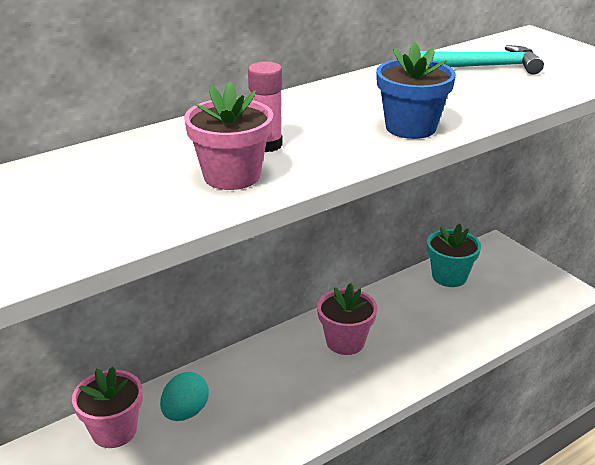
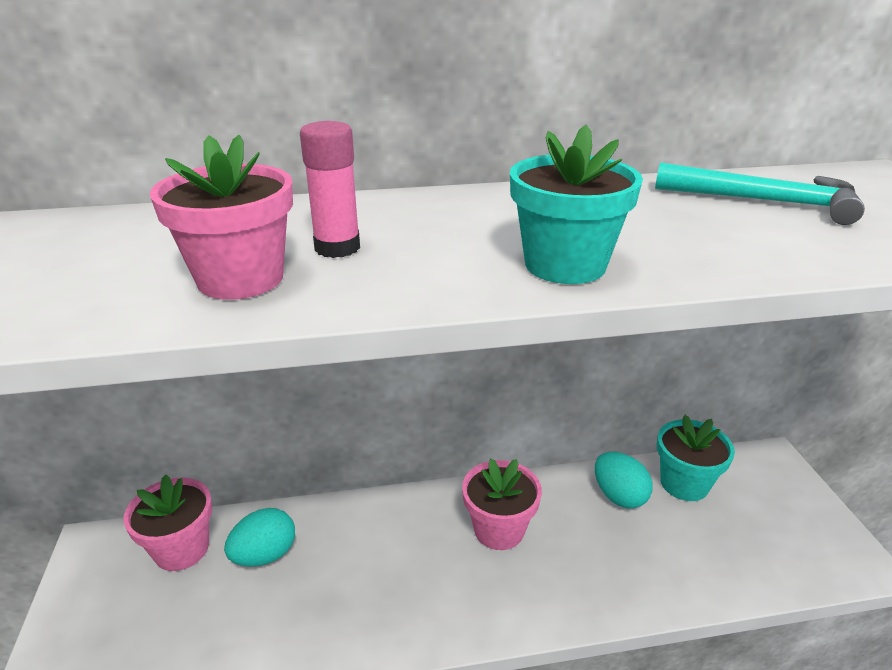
camera: 25 degrees right, 0 degrees up
(410, 127) = (565, 265): blue flower pot -> turquoise flower pot
(412, 297) = (619, 496): none -> turquoise egg

